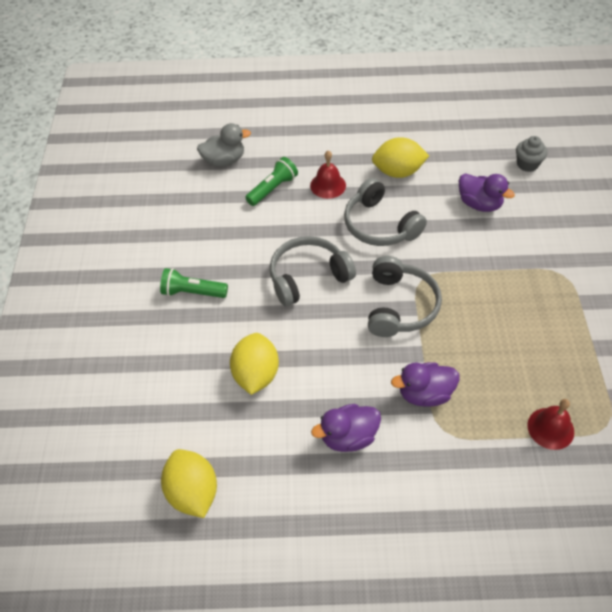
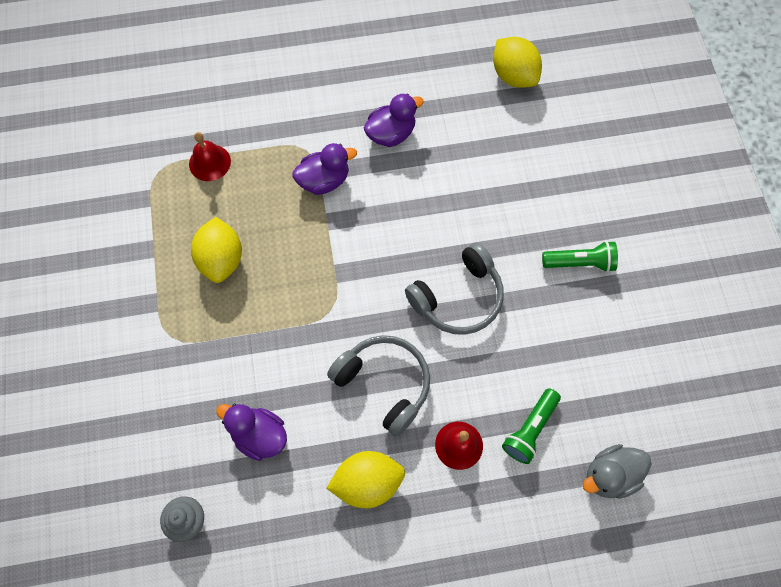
camera: 170 degrees right, 15 degrees up
(256, 374) = (487, 180): yellow lemon -> yellow lemon (221, 259)
(399, 306) = (353, 273): grey headphones -> none

